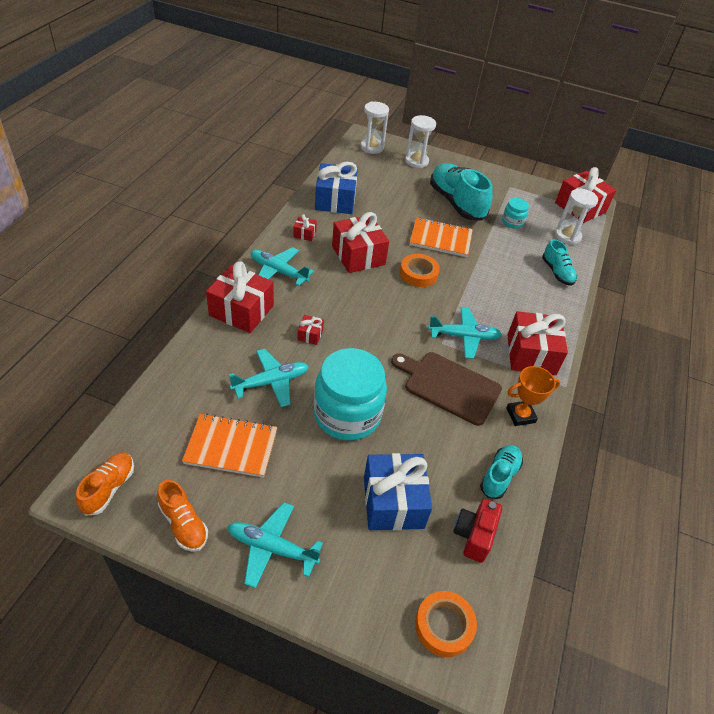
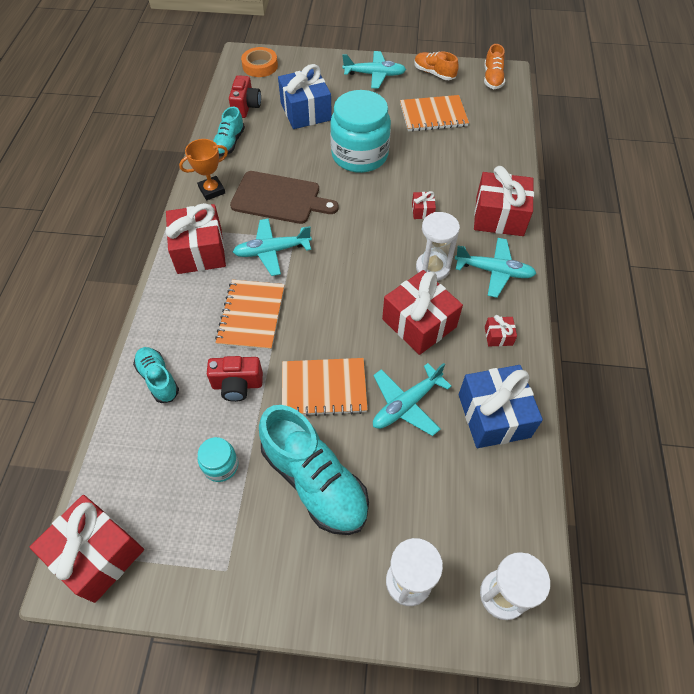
camera: 170 degrees right, 10 degrees up
(271, 382) = (432, 163): turquoise plane -> turquoise plane (406, 404)
(418, 274) = (338, 318): orange tape -> none
(487, 292) = (251, 316): none -> orange notebook
(500, 255) = (237, 385): none -> red camera
(567, 236) = (132, 463): white hourglass -> white hourglass (432, 268)

